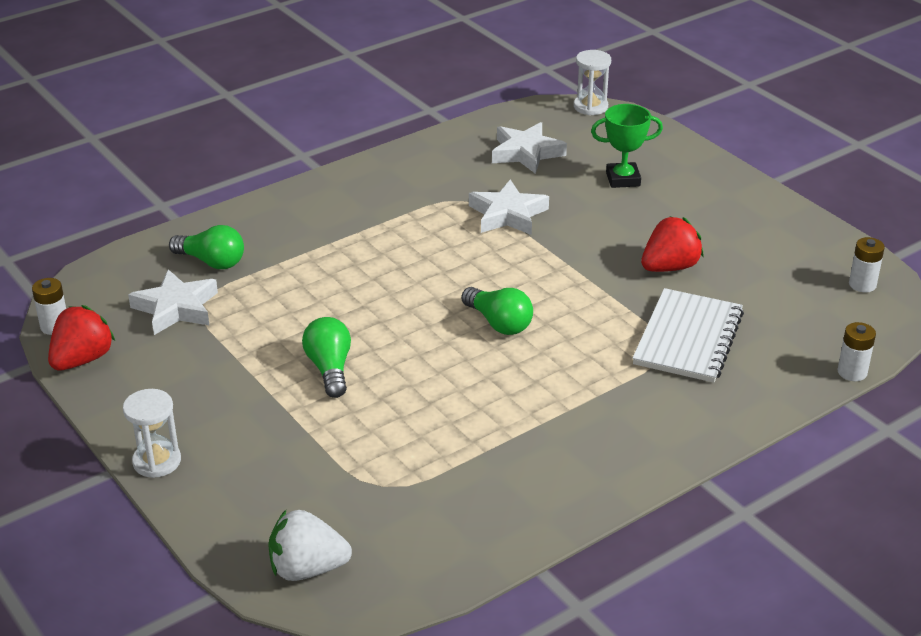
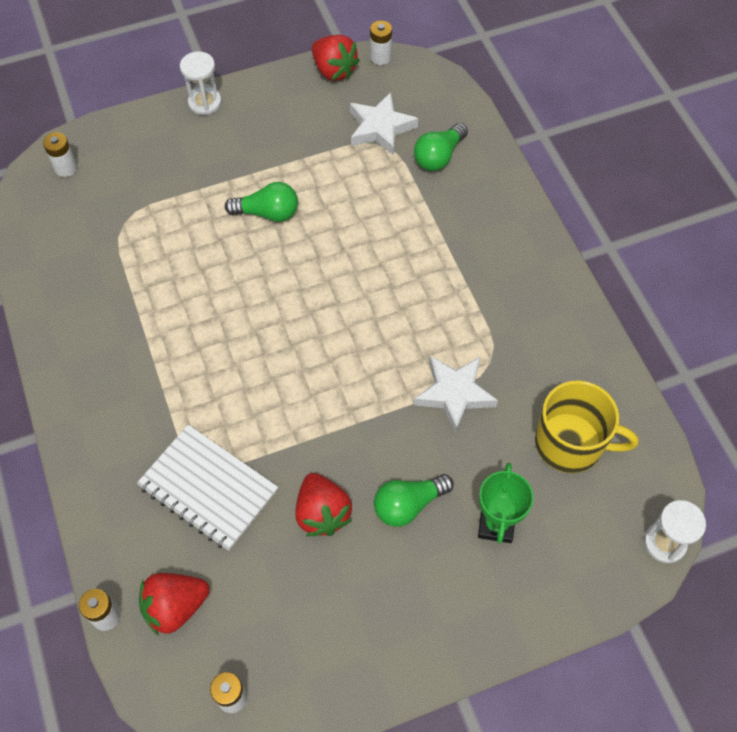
camera: 105 degrees right, 25 degrees up
(307, 569) = (66, 168): white strawberry -> white battery
(499, 323) = (285, 342): green light bulb -> green light bulb (408, 505)
(526, 153) = (570, 443): white star -> yellow mug
(812, 332) = (175, 607): none -> red strawberry

